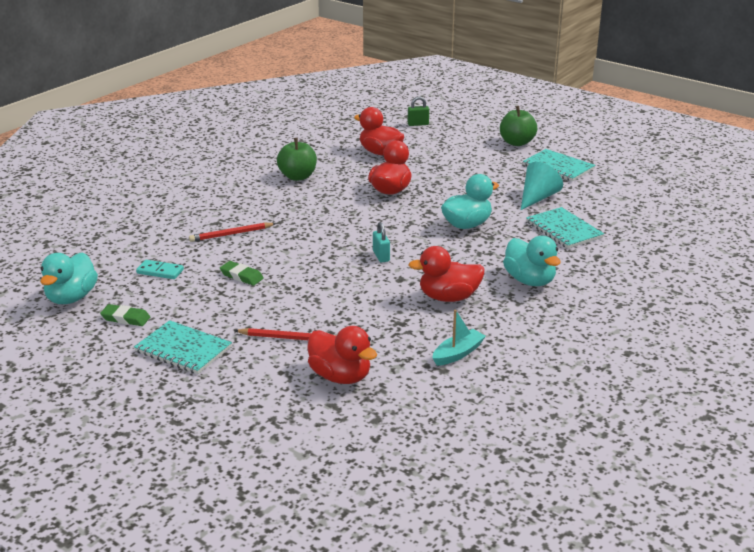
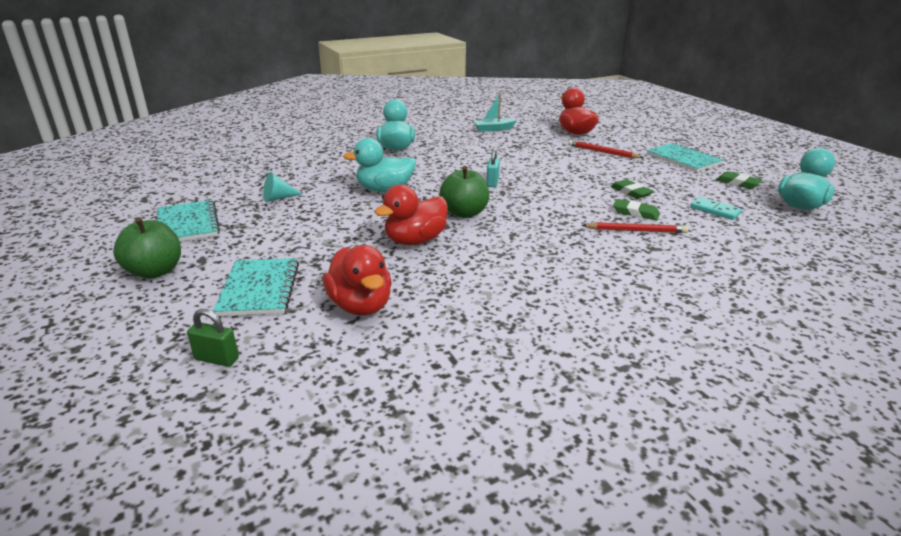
camera: 155 degrees left, 0 degrees up
(233, 252) = (636, 213): none -> green eraser
(297, 177) = (519, 291): green apple -> green apple (464, 213)
(448, 297) = (467, 150): red duck -> none
(537, 198) = (278, 198): turquoise cone -> turquoise cone, size x0.64
(564, 230) = (310, 170): turquoise notebook -> turquoise notebook (259, 289)

